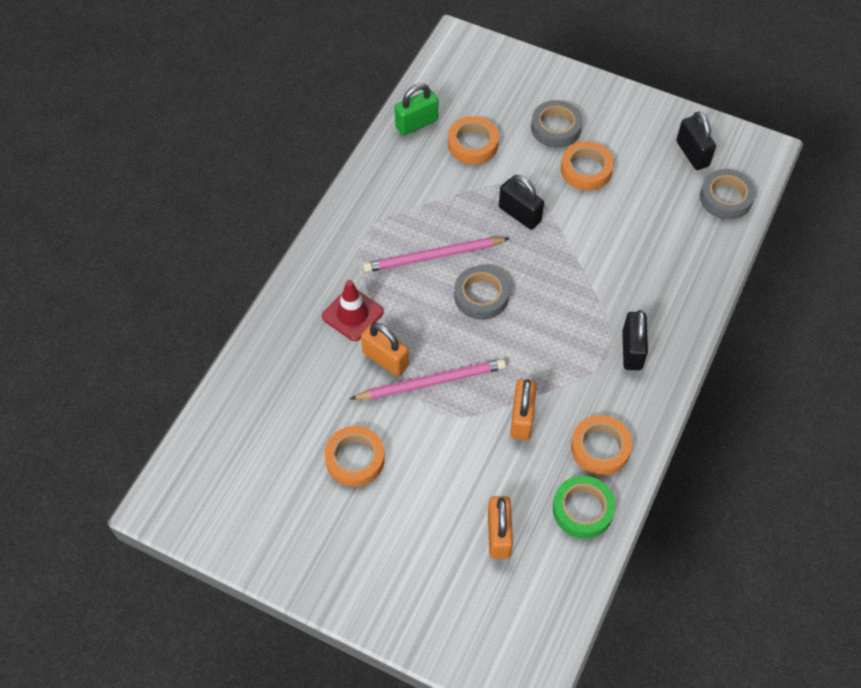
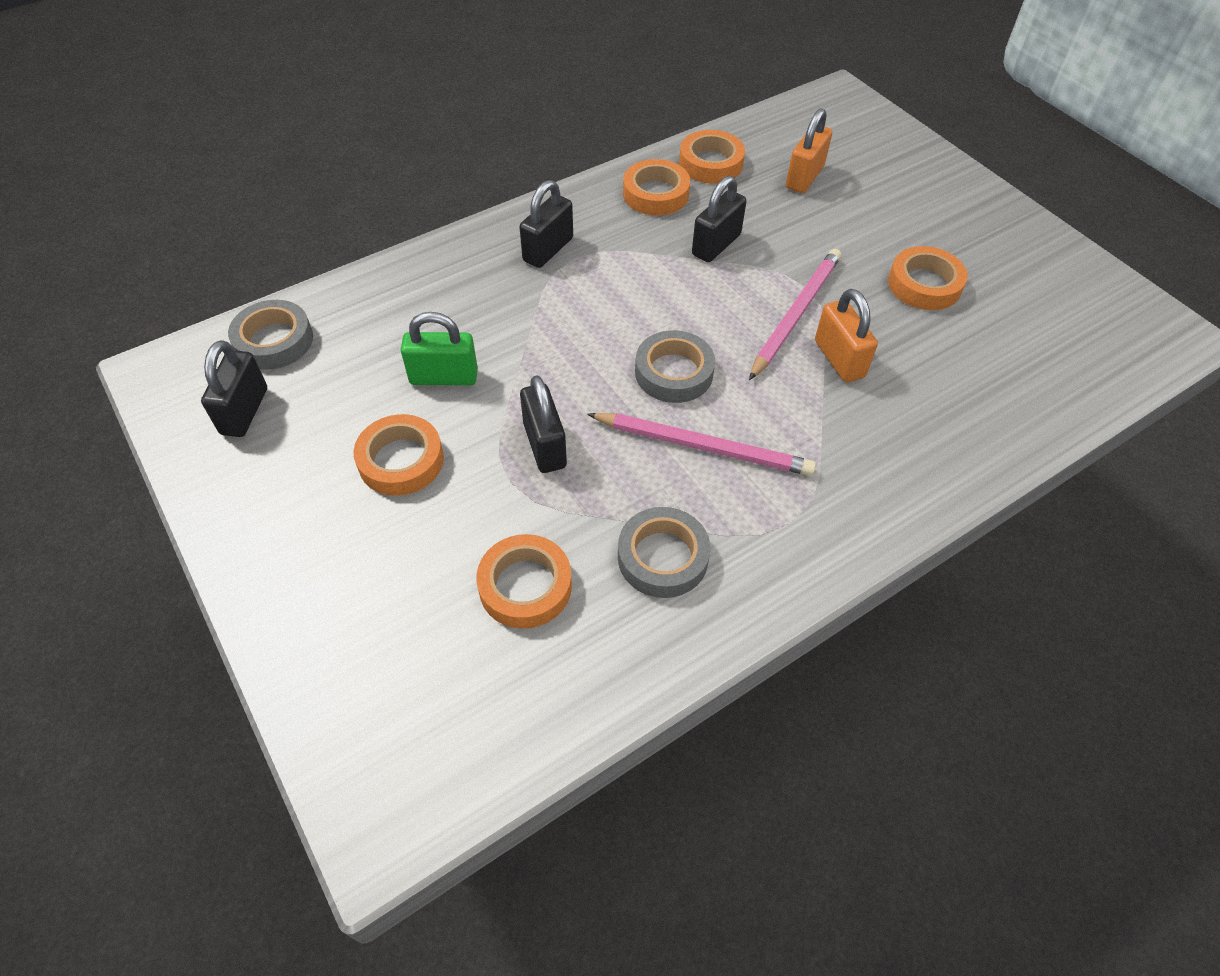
camera: 150 degrees left, 5 degrees down
(352, 314) = (857, 426): red traffic cone -> none
(416, 123) = (588, 675): green padlock -> green padlock (444, 377)
(431, 382) = (795, 314): pink pencil -> pink pencil turned 105 degrees clockwise
(522, 418) = (716, 245): orange padlock -> black padlock
(555, 128) = (379, 546): grey tape -> grey tape (662, 557)
(582, 509) = (711, 163): green tape -> orange tape

